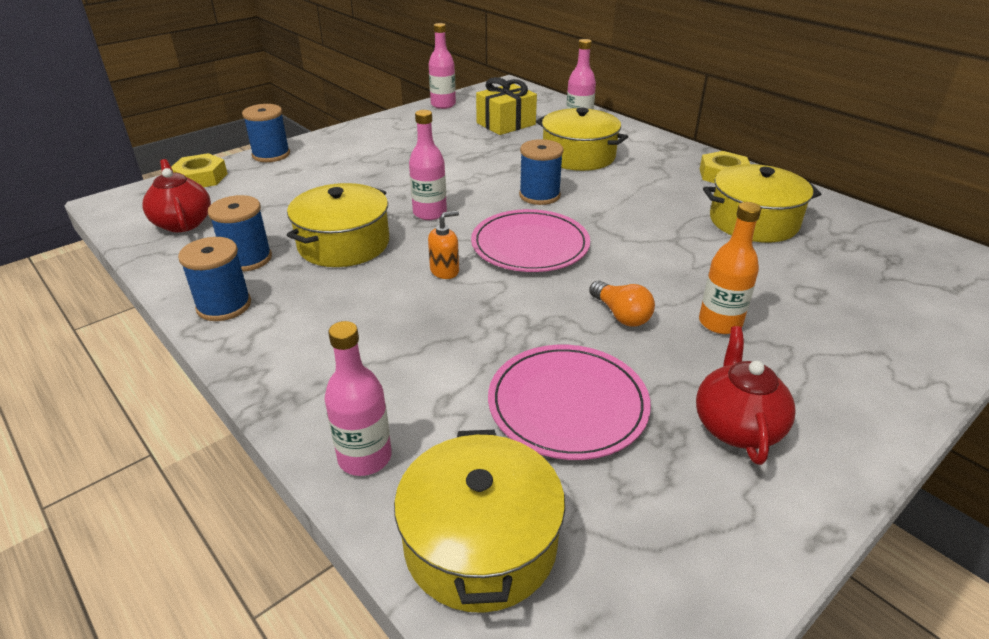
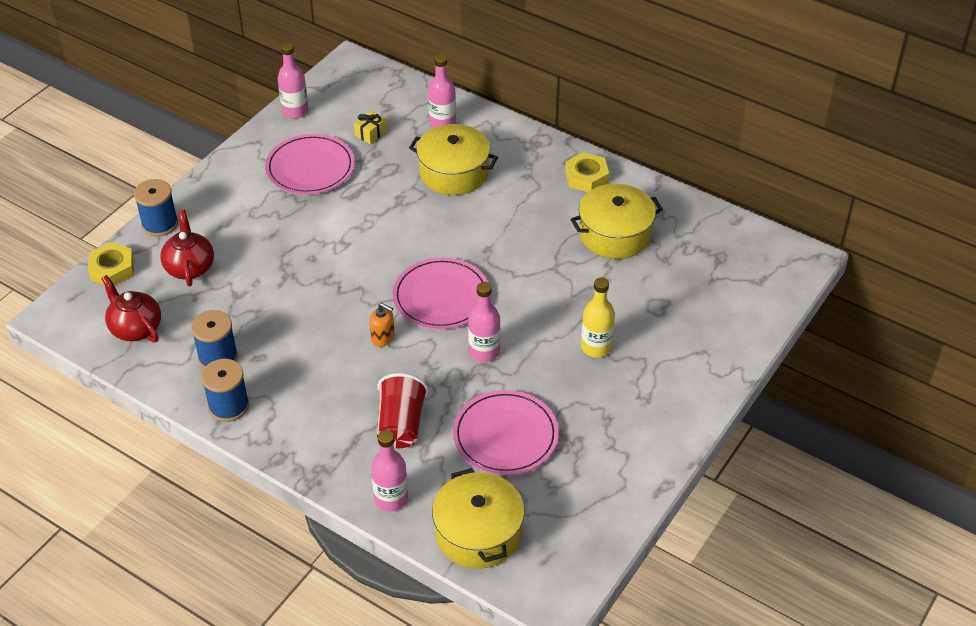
camera: 15 degrees left, 10 degrees up
(344, 244) = (289, 325): yellow pot -> none
(424, 364) = (401, 425): none -> red cup
(430, 213) = (345, 275): pink bottle -> pink bottle (484, 352)
(437, 137) = (310, 168): none -> pink plate
(445, 271) = (383, 338): orange soap dispenser -> orange soap dispenser turned 75 degrees clockwise
(506, 124) = (370, 133): yellow gift -> yellow gift, size x0.54
(539, 195) = (432, 235): blue spool -> none
(621, 315) = (526, 354): orange light bulb -> none
(720, 323) = (596, 347): orange bottle -> yellow bottle
(736, 426) = (612, 429): red teapot -> red teapot (189, 267)

